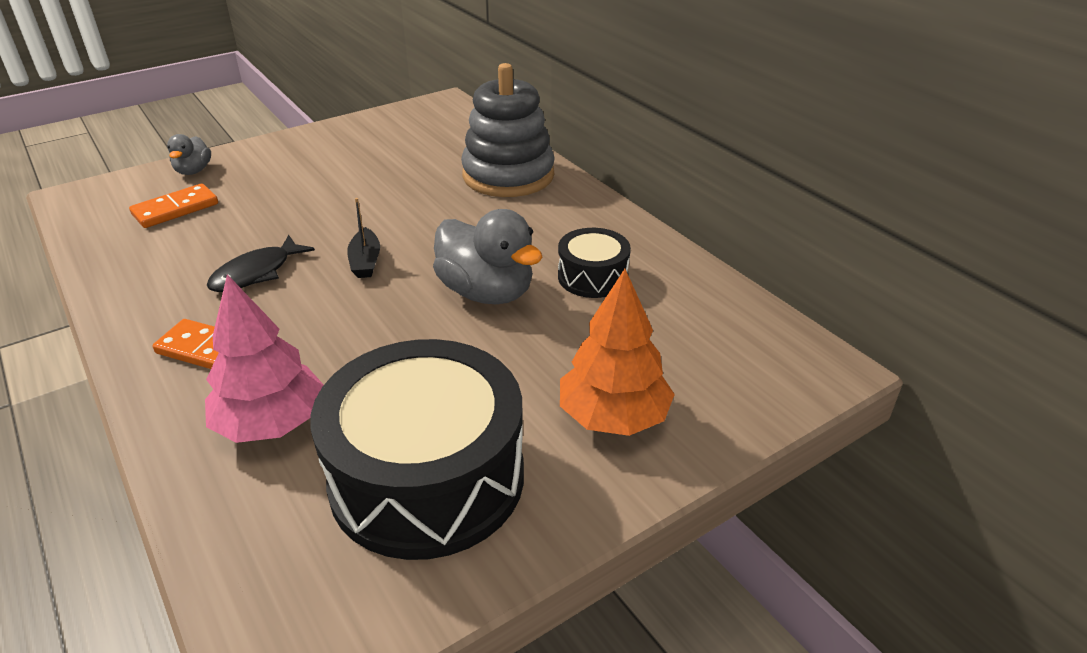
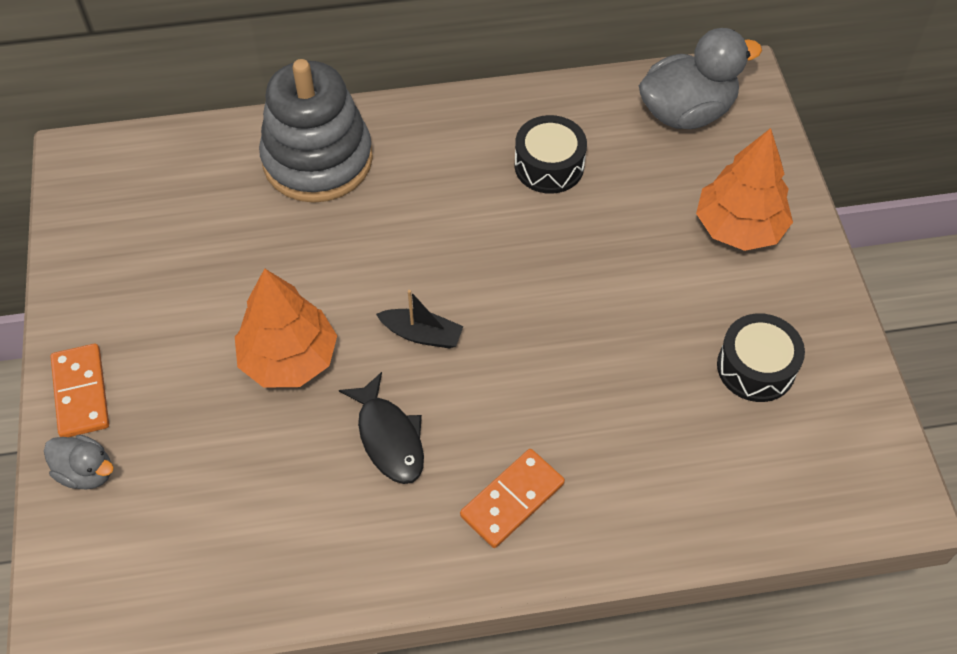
camera: 65 degrees left, 20 degrees up
(175, 209) = (185, 503): orange domino -> orange domino (81, 393)
(271, 423) = (646, 463): pink tree -> none
(315, 213) = (289, 358): none -> orange tree
(427, 477) = (756, 367): black drum -> black drum, size x0.49
(486, 292) = (531, 252): grey duck -> grey duck (686, 112)

